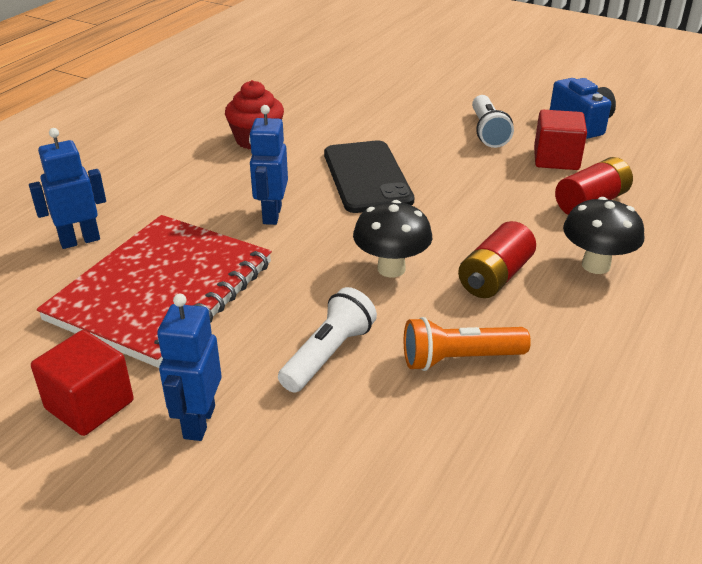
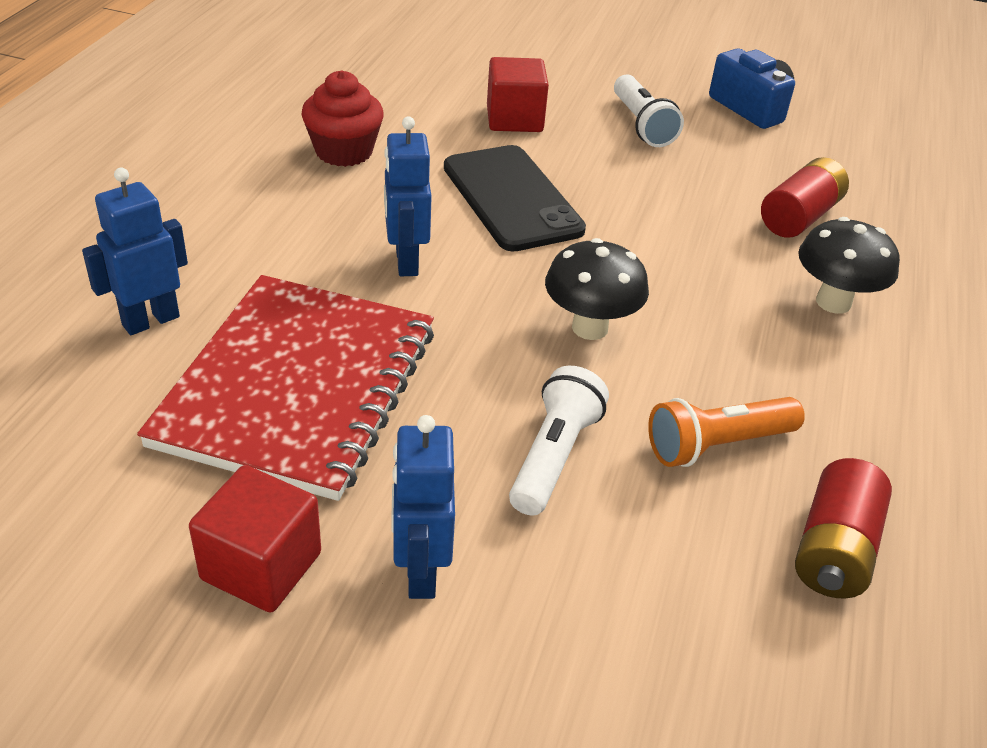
camera: 15 degrees left, 5 degrees up
(495, 277) = (720, 328): red battery -> red battery (834, 549)
(556, 159) = (738, 159): red cube -> red cube (514, 119)

